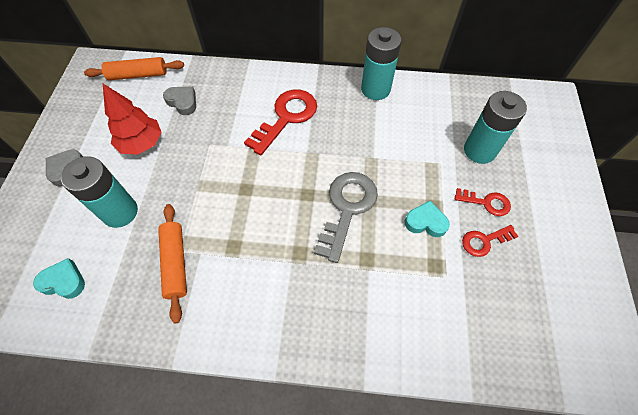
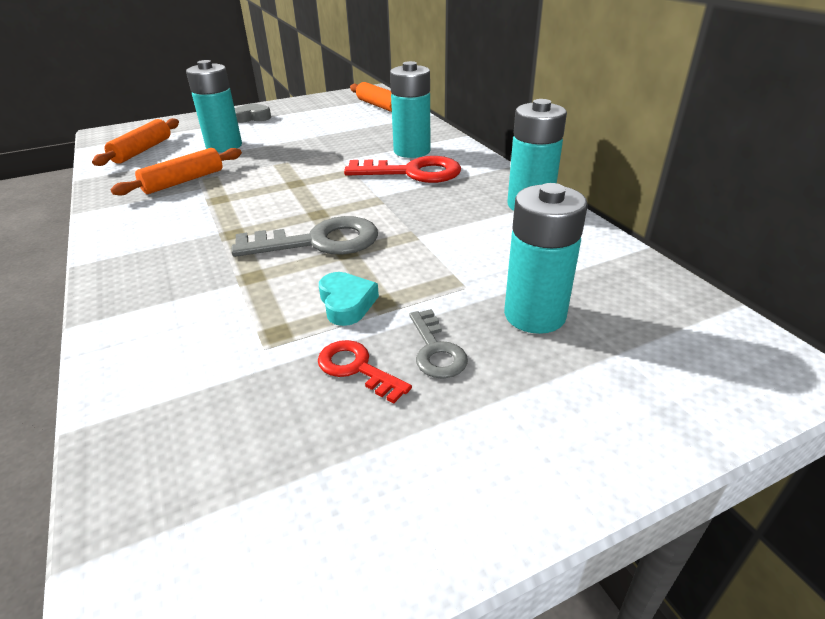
camera: 60 degrees right, 25 degrees down
(64, 281) = (142, 150): turquoise heart -> orange rolling pin
(142, 144) = (305, 130): red tree -> none
(182, 102) = (371, 128): grey heart -> none
(250, 101) = (412, 151): none -> turquoise battery
(486, 203) = (436, 350): red key -> grey key

